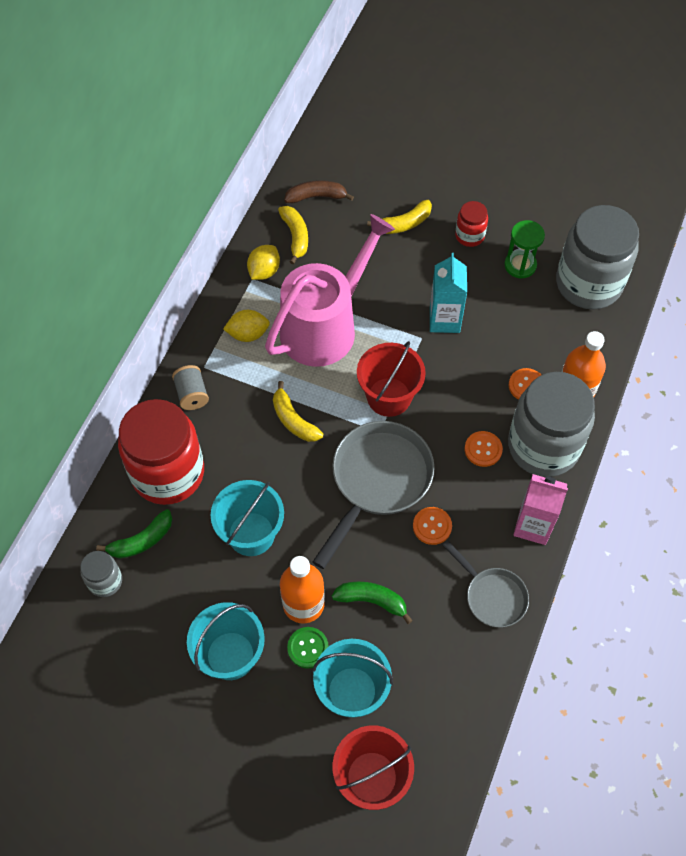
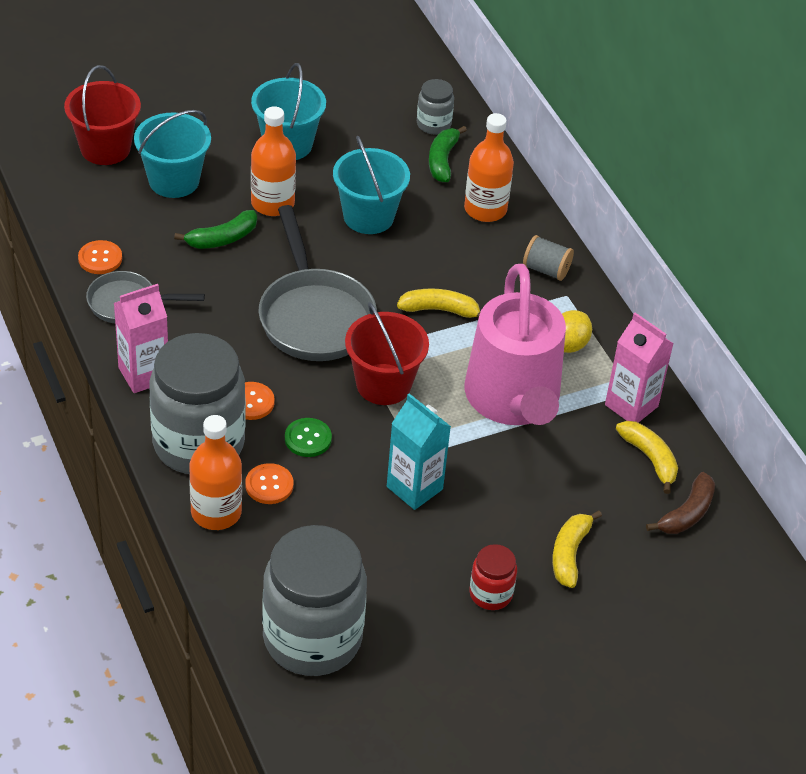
camera: 130 degrees right, 15 degrees down
(168, 473) = (485, 209): red jar -> orange bottle
(264, 271) = (631, 405): yellow lemon -> pink carton
(295, 236) = (650, 459): yellow banana -> yellow banana turned 150 degrees counterclockwise
(308, 648) = (237, 182): green button -> green button (308, 439)
(432, 526) = (231, 316): orange button -> orange button (100, 258)
(520, 265) = (404, 602): green hourglass -> none

